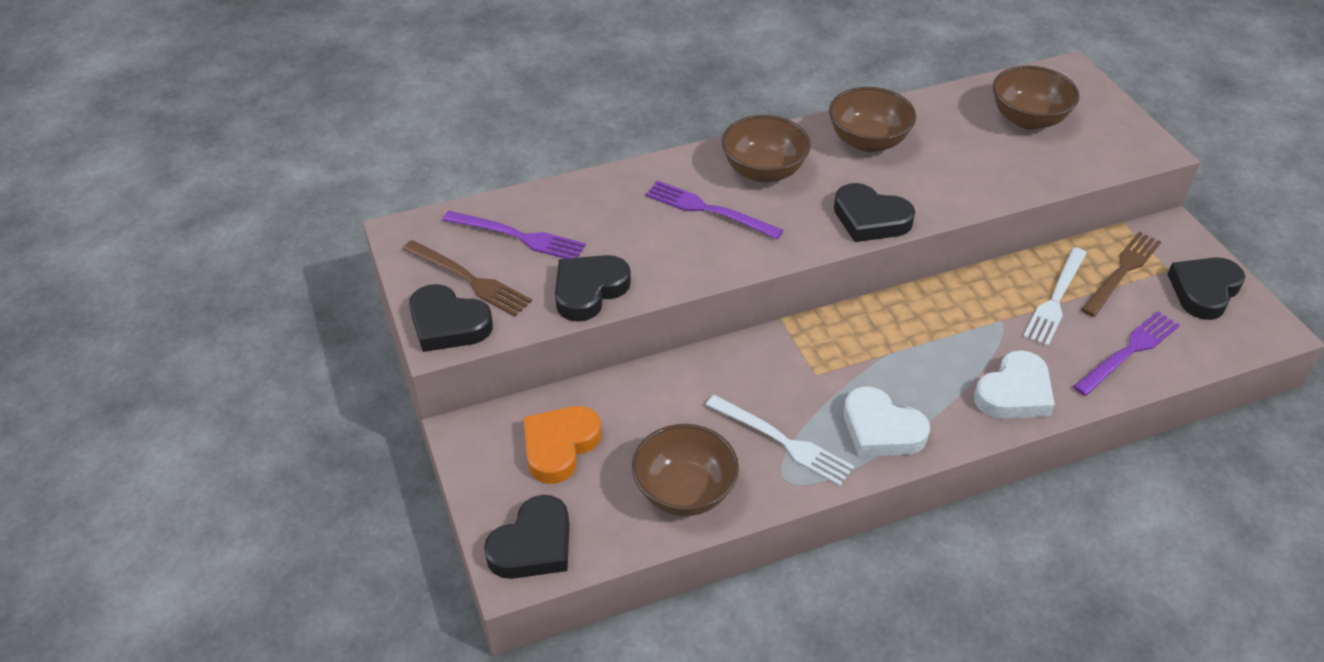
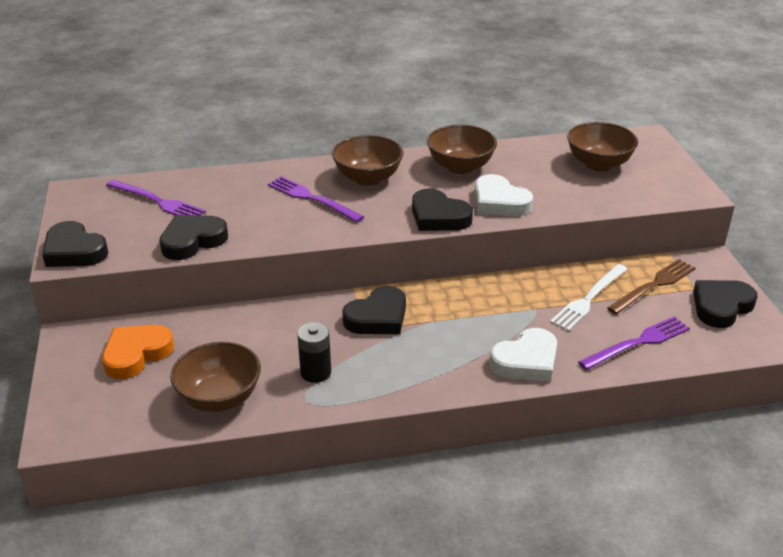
camera: 10 degrees right, 10 degrees down
(469, 279) = (105, 225): brown fork -> none
(533, 545) = (81, 420): black heart -> black heart (377, 317)
(782, 441) = (315, 372): white fork -> black battery
(881, 429) = (401, 374): white heart -> white heart (499, 202)

